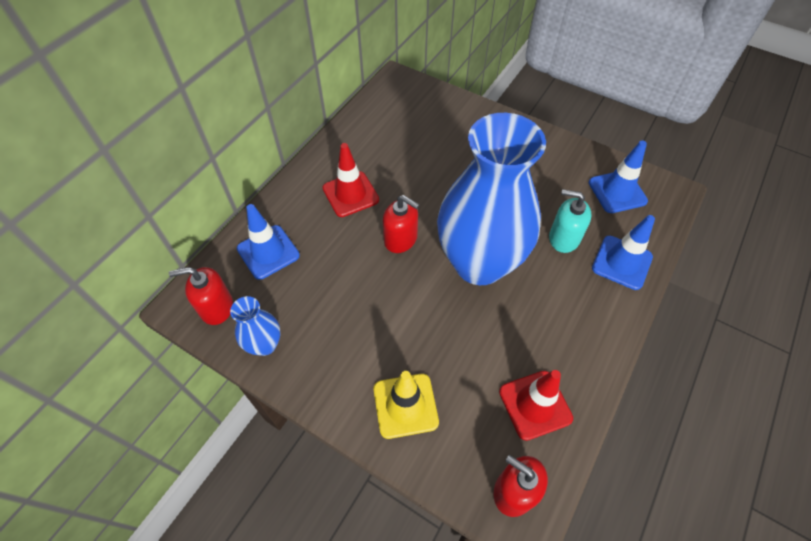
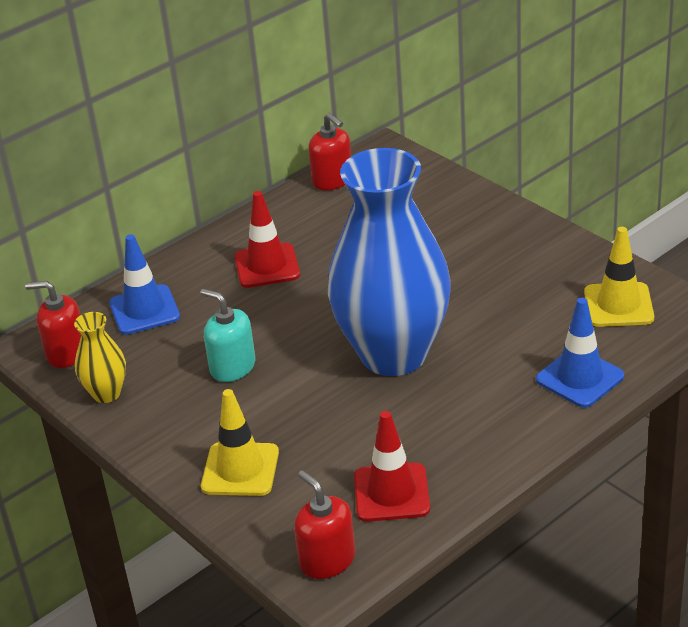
camera: 20 degrees right, 20 degrees down
(265, 345) = (106, 393): blue vase -> yellow vase
(401, 239) = (308, 318): red soap dispenser -> red soap dispenser (332, 180)
(563, 238) = (516, 344): turquoise soap dispenser -> turquoise soap dispenser (232, 367)
(617, 192) = (618, 305): blue traffic cone -> yellow traffic cone

